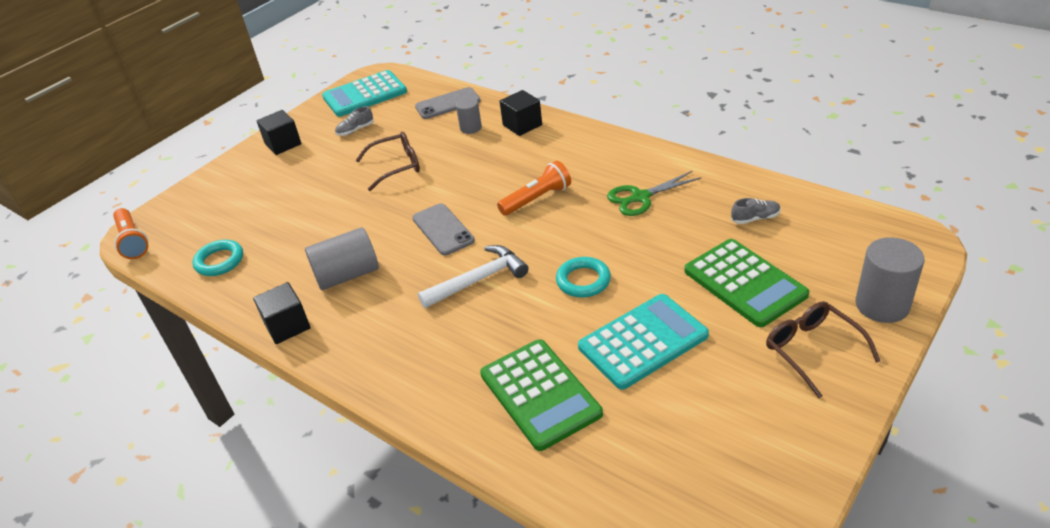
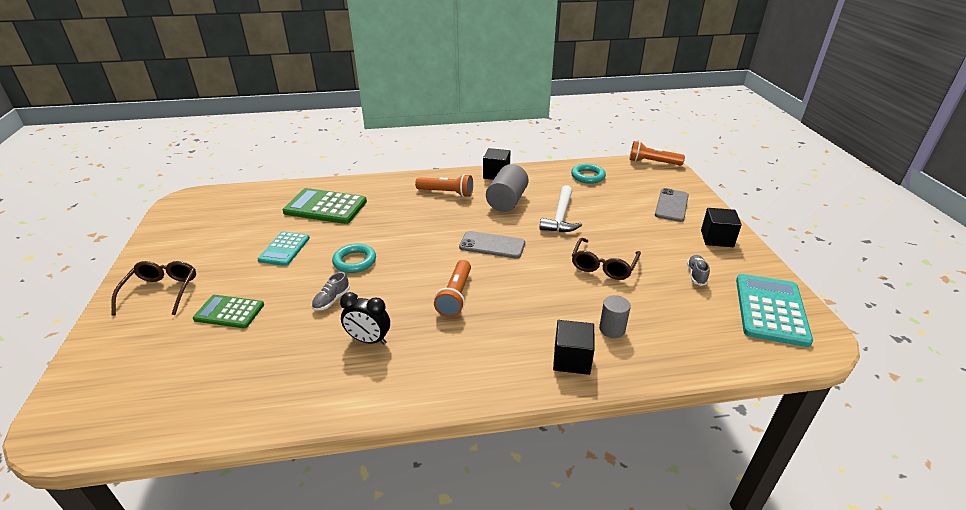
camera: 130 degrees right, 5 degrees down
(381, 328) = (446, 193): none -> orange flashlight
(447, 104) = (682, 343): grey phone -> grey phone (671, 205)
(478, 280) = (425, 232): white hammer -> white hammer (560, 217)
(640, 198) = (368, 340): green scissors -> black clock
(643, 341) = (284, 249): turquoise calculator -> turquoise calculator, size x0.63
(744, 283) = (229, 312): green calculator -> green calculator, size x0.63
(755, 218) = (243, 372): grey shoe -> grey shoe (331, 300)
(812, 350) = (161, 291): brown glasses -> brown glasses turned 105 degrees counterclockwise
(882, 305) = (104, 346): grey cylinder -> none

